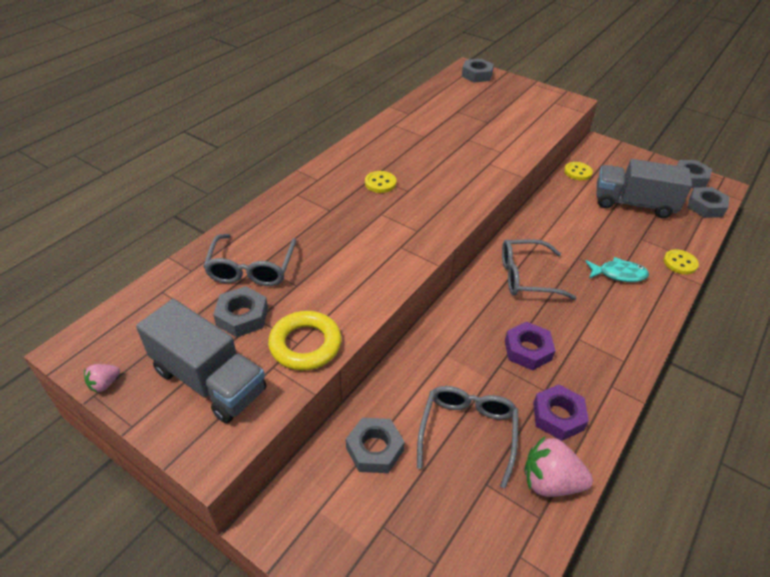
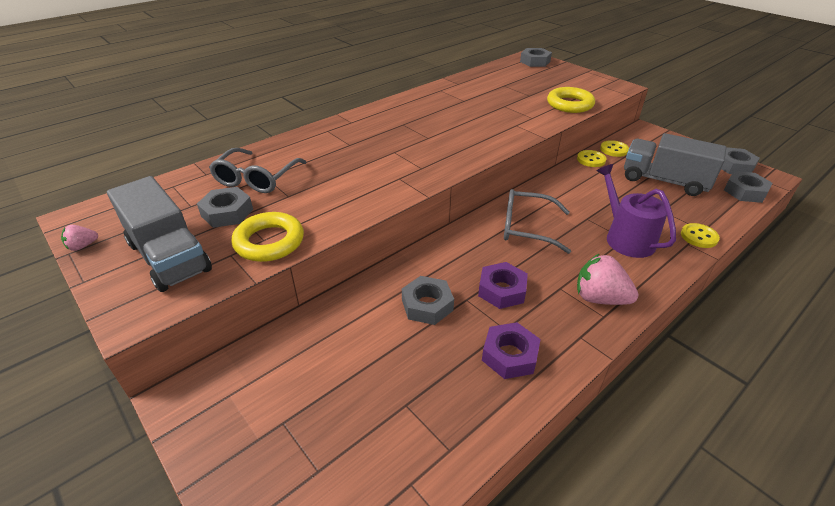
camera: 15 degrees right, 5 degrees down
(374, 449) = (309, 351): grey nut -> grey nut (427, 305)
(380, 183) = (405, 130): yellow button -> yellow button (591, 160)
(467, 432) = (408, 353): grey glasses -> none
(531, 130) = (569, 104): none -> yellow ring
(550, 482) = (475, 416): pink strawberry -> pink strawberry (599, 298)
(618, 274) = (626, 238): turquoise fish -> purple watering can

